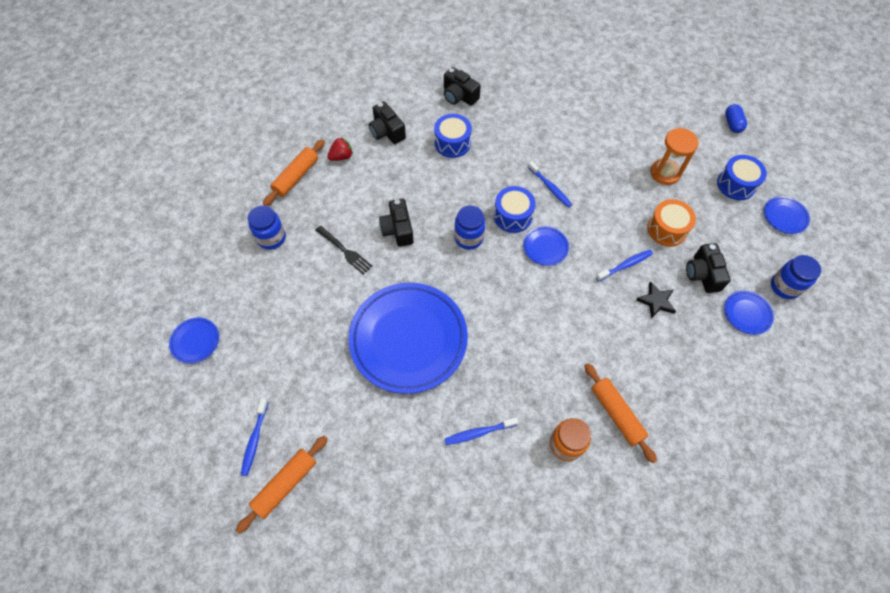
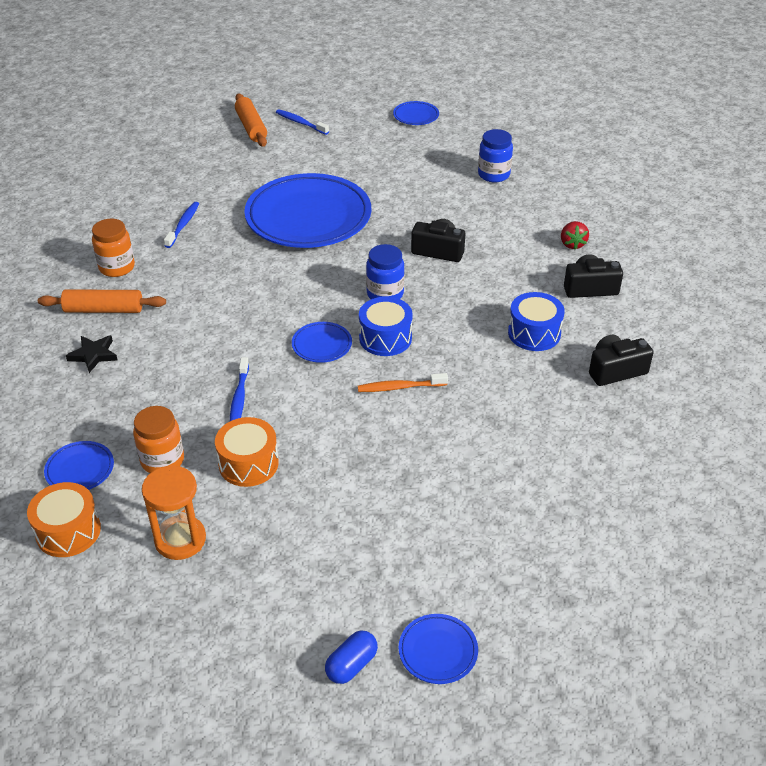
camera: 120 degrees right, 20 degrees down
(296, 177) = (564, 207): orange rolling pin -> none
(345, 251) = (440, 211): black fork -> none
(550, 187) = (400, 387): blue toothbrush -> orange toothbrush
(656, 301) = (174, 399): black star -> black star (93, 355)
(665, 173) = (331, 514): orange hourglass -> orange hourglass (180, 540)
(702, 274) = (162, 460): black camera -> orange jar
(732, 124) = (351, 665): blue capsule -> blue capsule turned 75 degrees counterclockwise
(736, 184) = (245, 587): blue drum -> none
(784, 216) = (148, 609): blue plate -> blue plate (438, 651)
(784, 286) = (68, 531): blue jar -> orange drum

